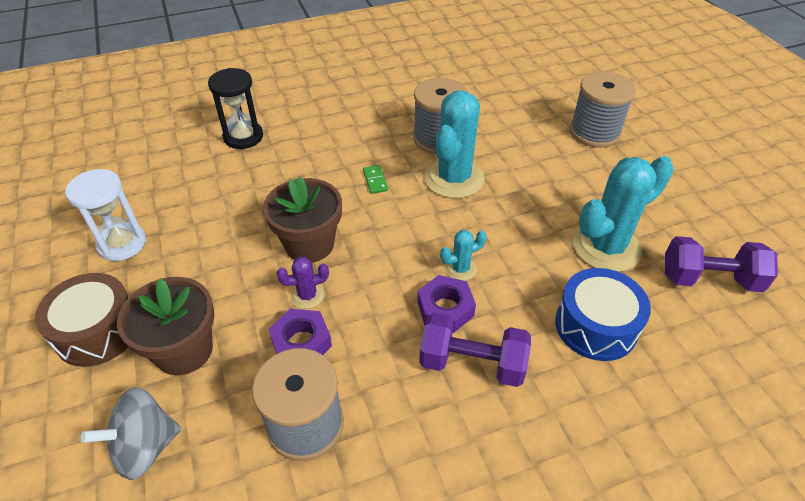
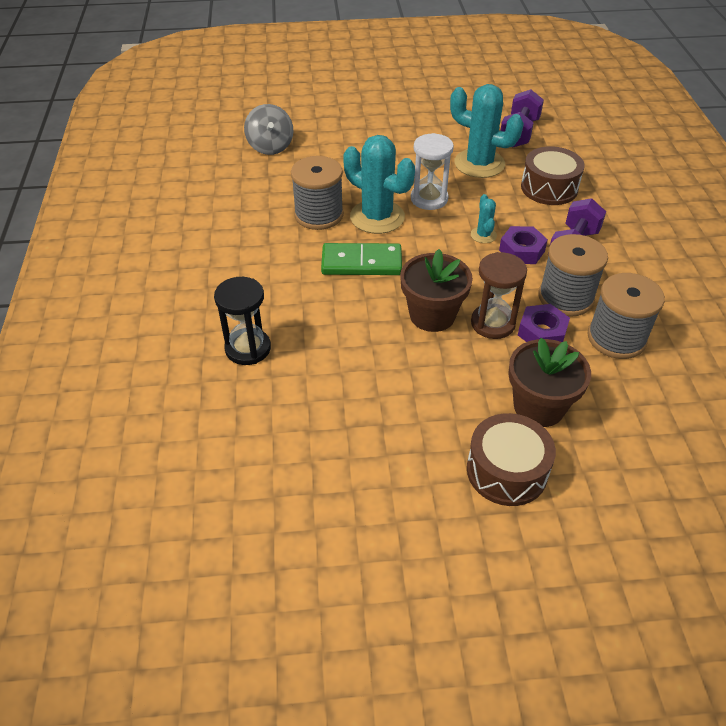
camera: 75 degrees left, 0 degrees up
(122, 244) = (390, 455): white hourglass -> white hourglass (429, 199)
(145, 447) = (631, 433): grey spinning top -> grey spinning top (270, 146)
(307, 296) = (492, 323): purple cactus -> brown hourglass
(375, 181) = (361, 263): green domino -> green domino, size x2.25
(594, 132) = (350, 133): grey spool -> grey spool (565, 298)
(596, 326) = (549, 188): blue drum -> brown drum
(606, 247) = (479, 164): turquoise cactus -> turquoise cactus turned 45 degrees counterclockwise

